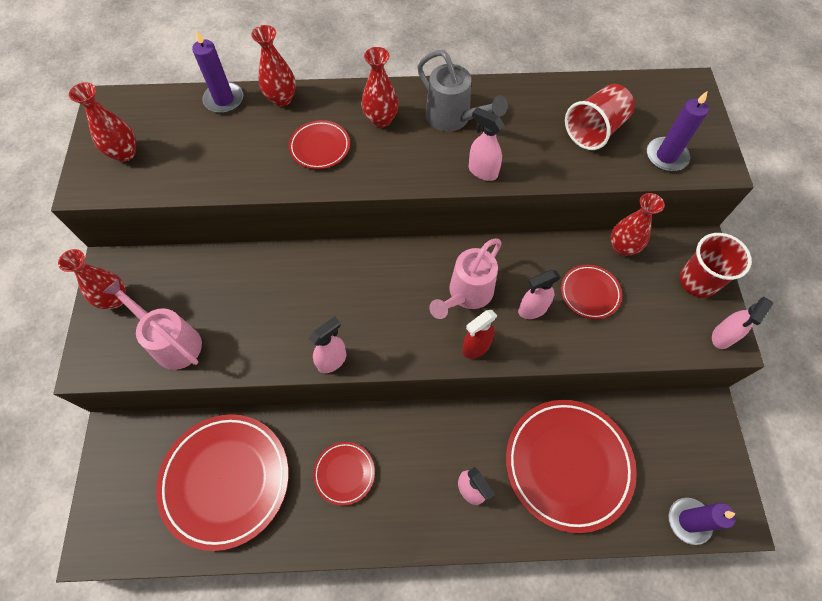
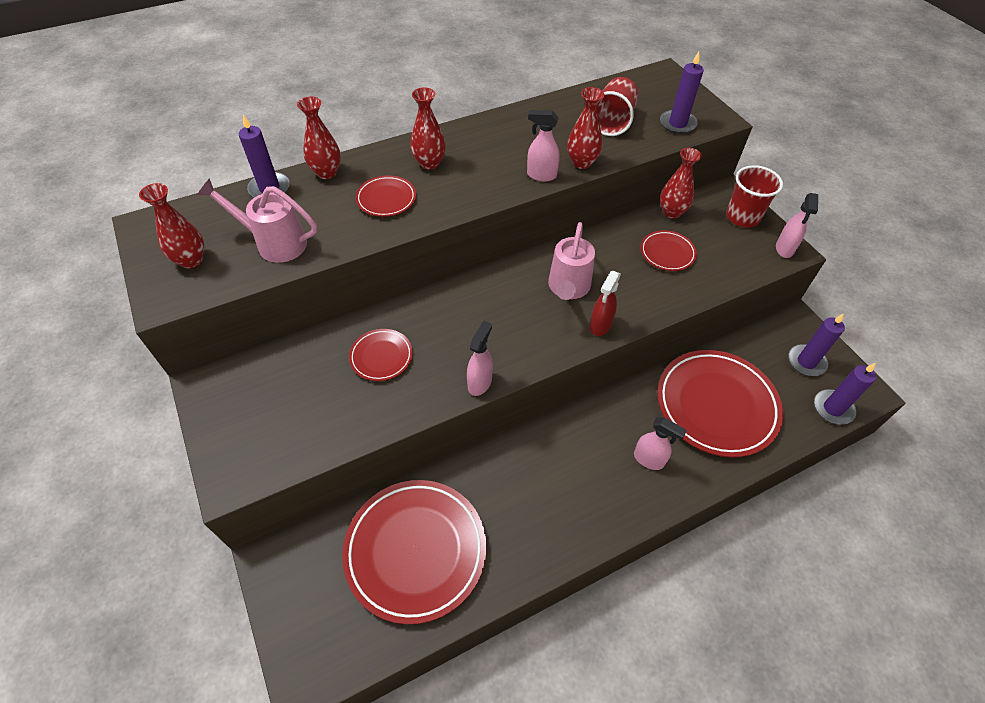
camera: 25 degrees left, 10 degrees down
(115, 299) = (227, 411): red vase -> red vase (581, 162)
(172, 342) = (311, 426): pink watering can -> pink watering can (275, 243)
(344, 473) = (528, 494): red plate -> red plate (381, 357)
(453, 118) = (492, 145): grey watering can -> none
(532, 309) = (629, 281): pink spray bottle -> none
(691, 459) = (806, 362): none -> purple candle

